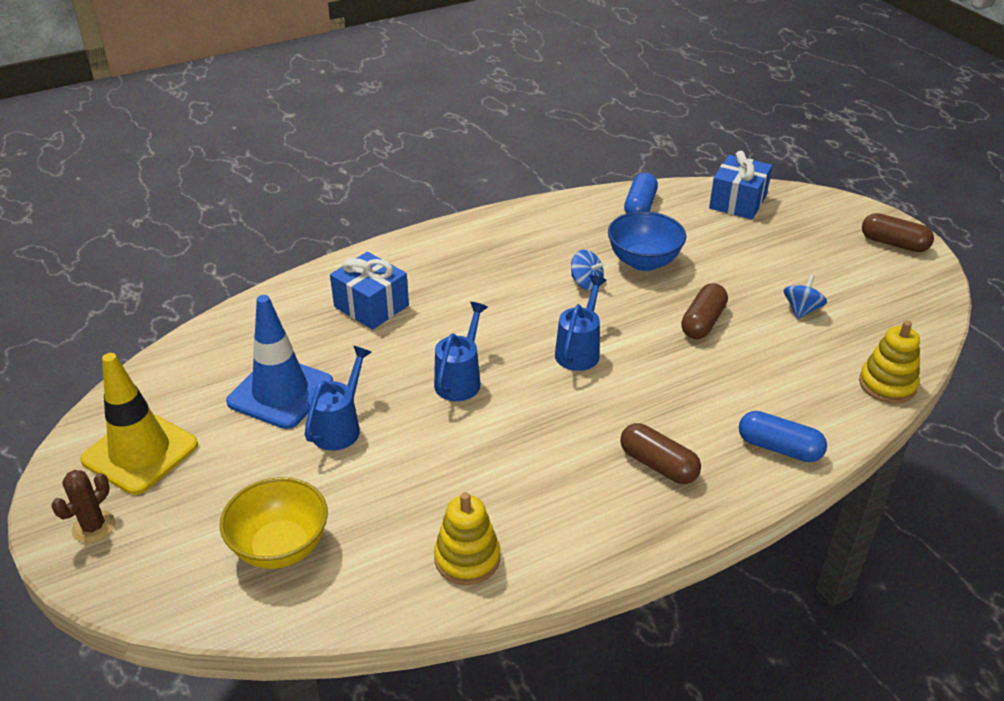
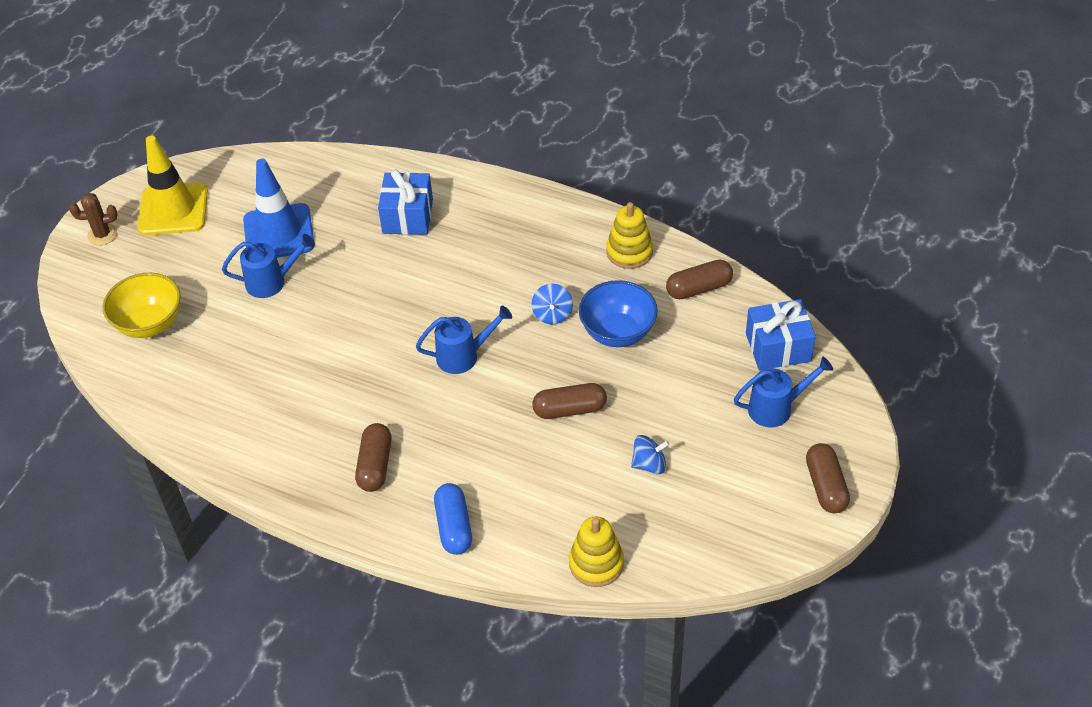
camera: 55 degrees right, 10 degrees up
(460, 380) = (371, 311): blue watering can -> blue watering can (776, 408)
(467, 558) = (208, 415): yellow stacking toy -> yellow stacking toy (629, 252)
(640, 207) = (698, 288): blue capsule -> brown capsule

